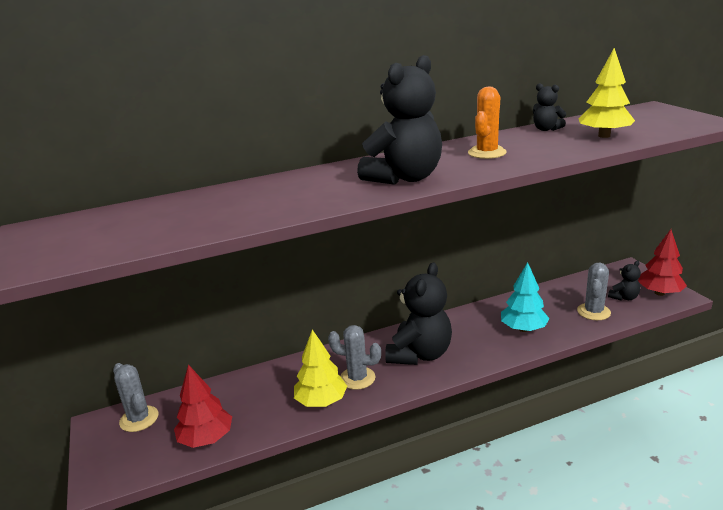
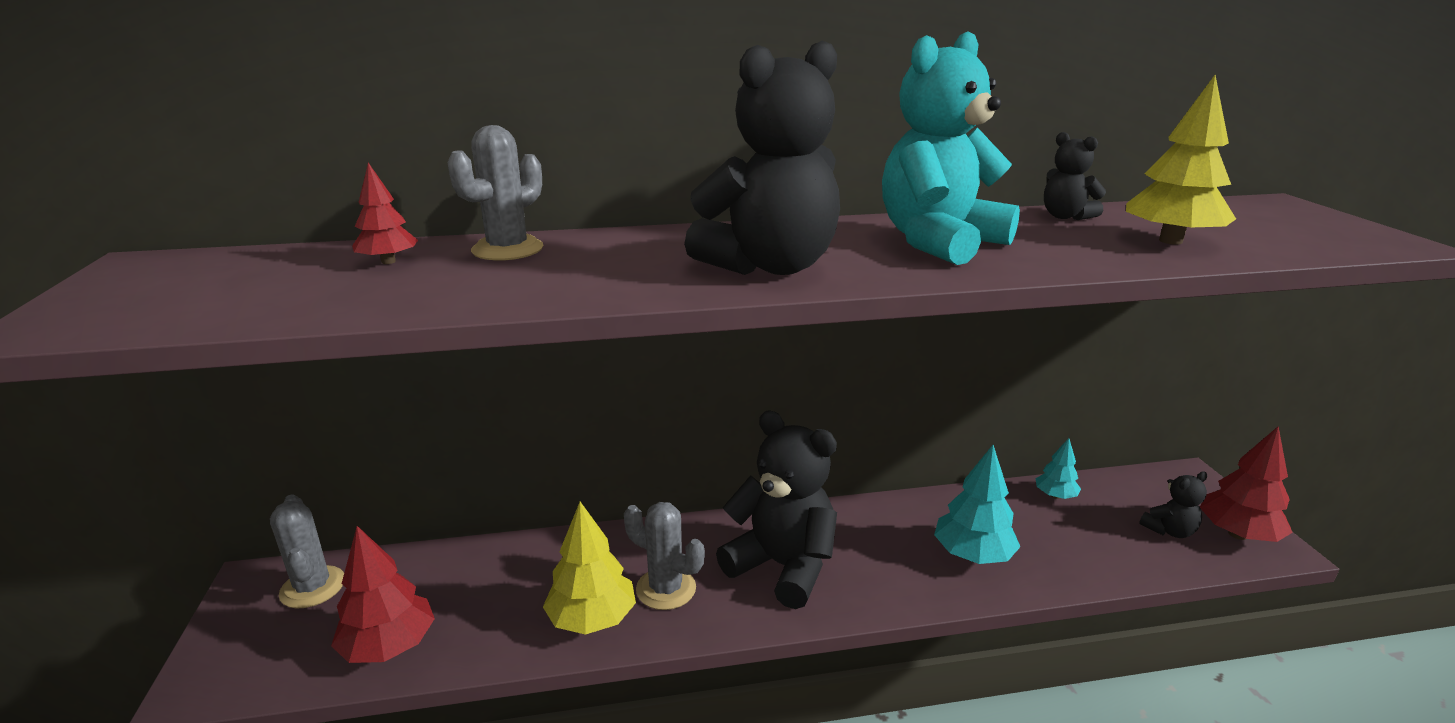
camera: 10 degrees right, 0 degrees up
(186, 206) = (388, 262): none -> red tree
(420, 354) = (782, 566): black teddy bear -> black teddy bear turned 90 degrees counterclockwise
(487, 153) = (939, 242): orange cactus -> turquoise teddy bear
(559, 290) = (1055, 496): none -> turquoise tree
(593, 312) = (1106, 547): grey cactus -> grey cactus (507, 249)

